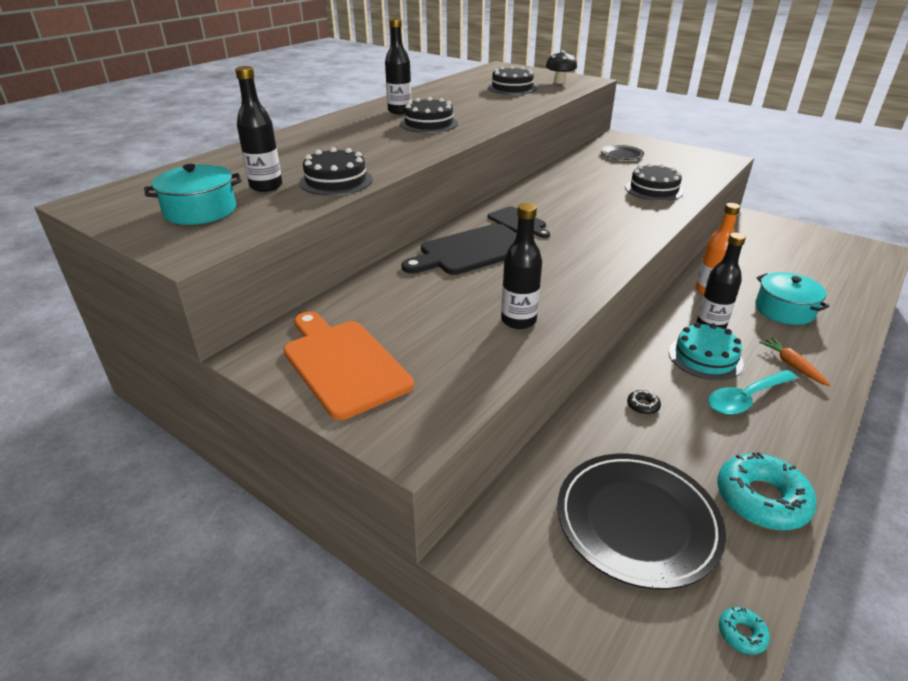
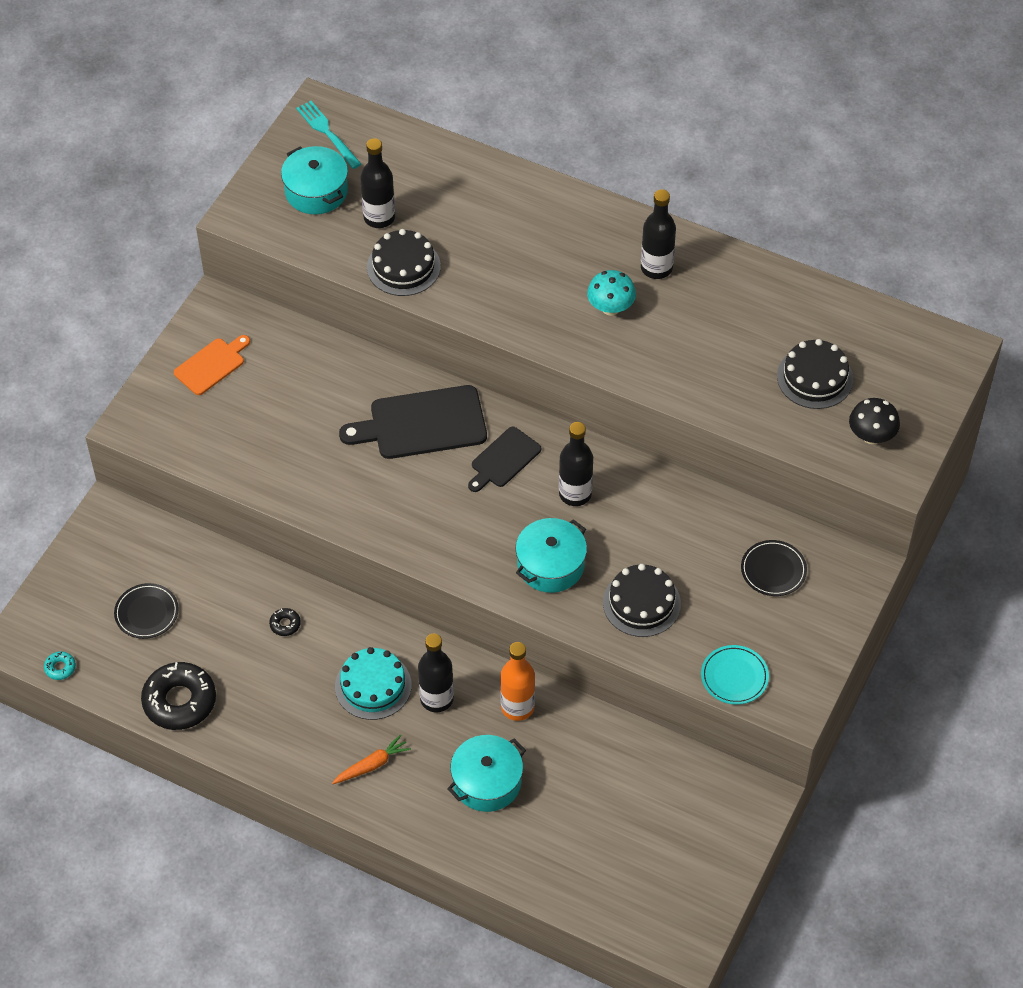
camera: 80 degrees right, 20 degrees up
(127, 201) = (327, 133): none -> turquoise fork
(343, 364) = (211, 365): orange cutting board -> orange cutting board, size x0.59
(429, 123) = (610, 308): black cake -> turquoise mushroom
(471, 251) = (422, 424): black cutting board -> black cutting board turned 60 degrees counterclockwise
(518, 320) = (293, 476): black bottle -> black bottle (575, 494)
(623, 214) = (550, 565): none -> turquoise pot
(637, 521) = (146, 613): black plate -> black plate, size x0.51
(708, 170) = (734, 677): none -> turquoise plate
(745, 398) = (309, 712): turquoise spoon -> none
(761, 499) = (179, 701): turquoise donut -> black donut

